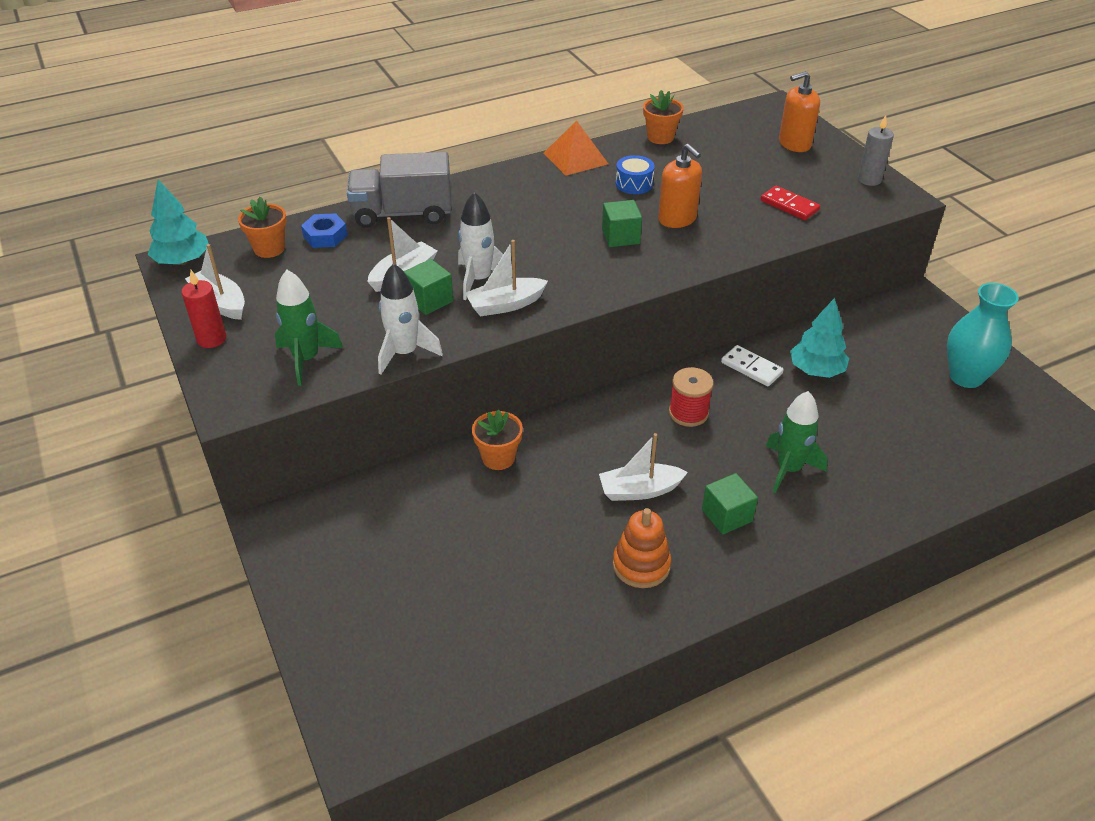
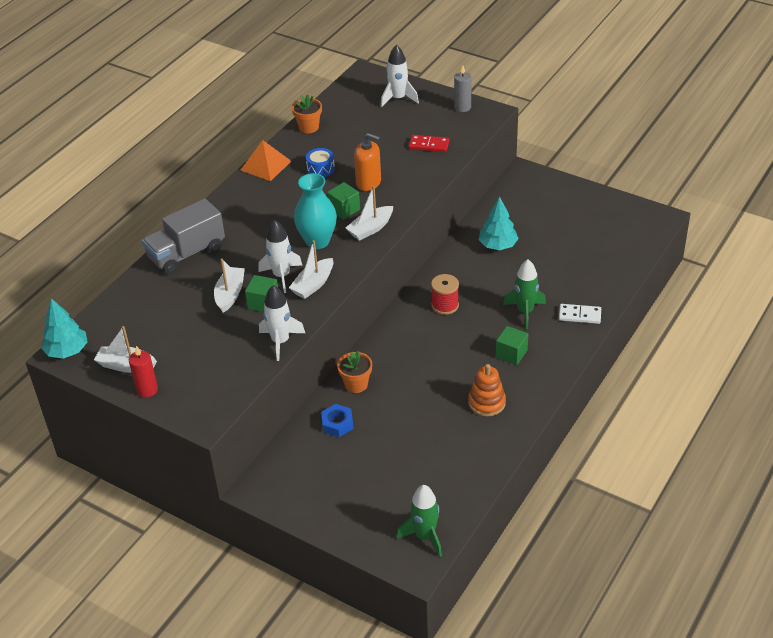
camera: 30 degrees left, 0 degrees up
(269, 249) = (119, 316): orange flower pot -> none
(306, 359) = (223, 373): green rocket -> green rocket (425, 536)
(325, 236) = (149, 291): blue nut -> blue nut (337, 424)
(639, 490) = (453, 363): white boat -> white boat (370, 229)
(751, 368) = (460, 261): white domino -> white domino (579, 315)
(794, 144) = (398, 98): orange soap dispenser -> white rocket
(966, 377) = (582, 212): turquoise vase -> turquoise vase (317, 241)

